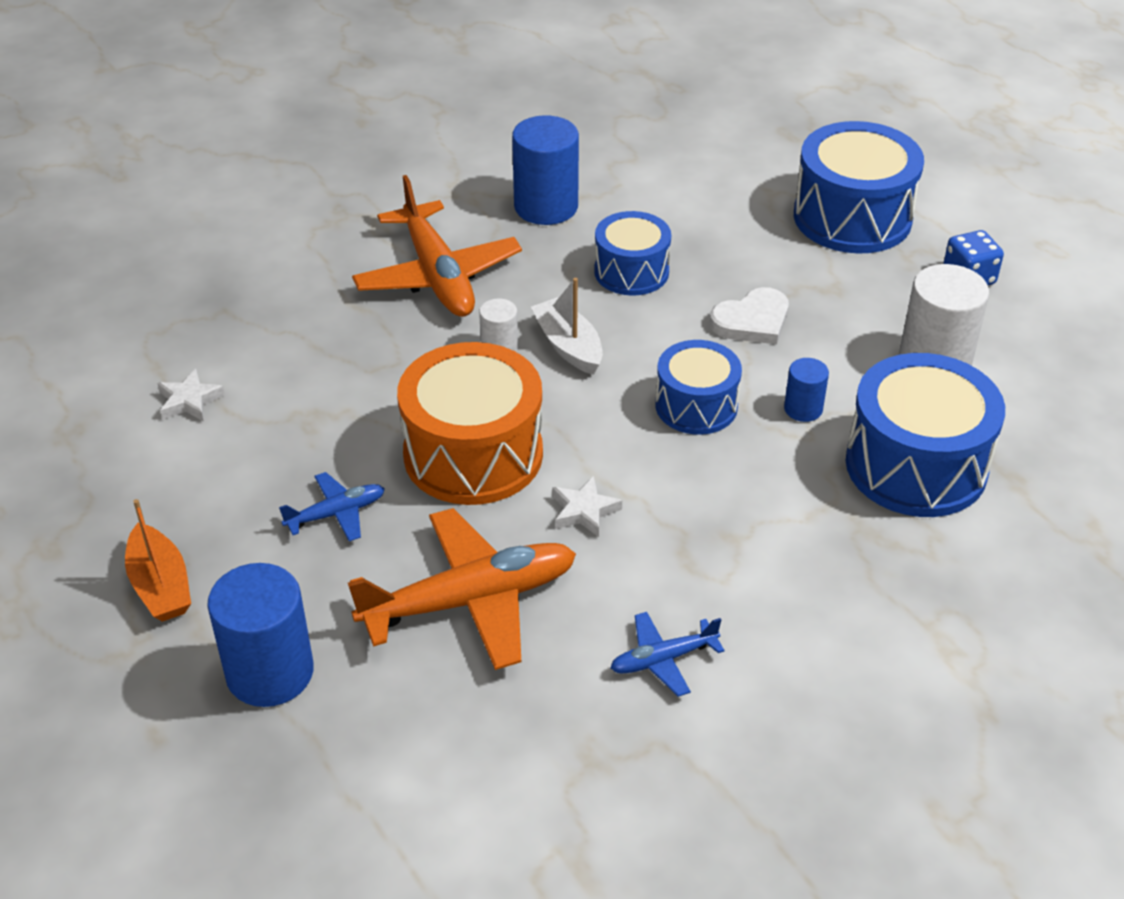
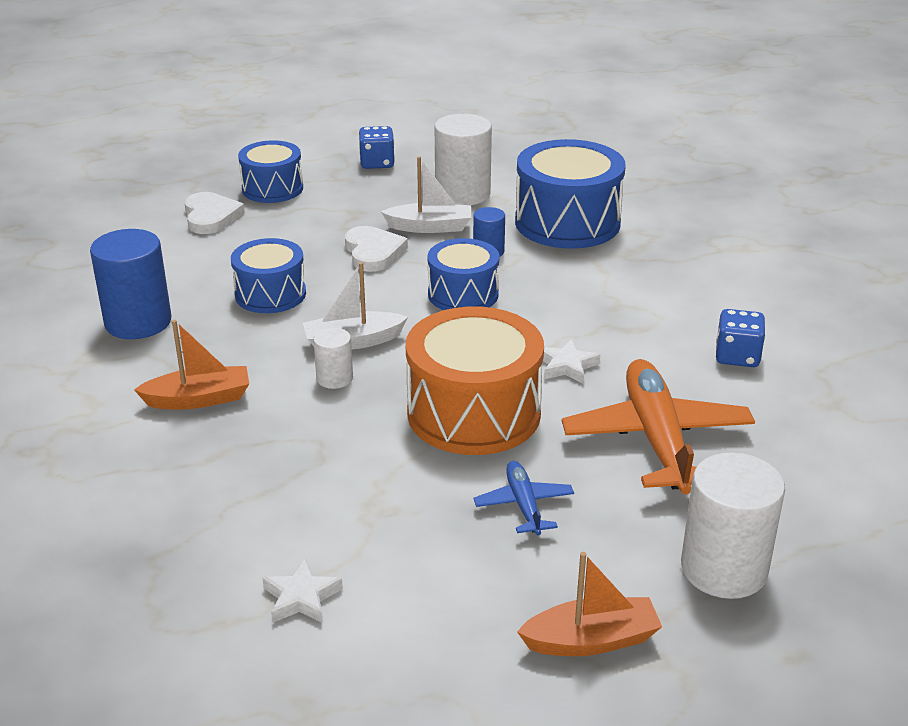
camera: 75 degrees left, 10 degrees down
(270, 672) = (724, 569): blue cylinder -> white cylinder
(438, 275) = (199, 399): orange plane -> orange boat
(663, 659) = (737, 356): blue plane -> blue dice
(764, 193) = (211, 217): none -> white heart
(834, 352) = (430, 227): none -> white boat
(852, 217) = (272, 188): blue drum -> blue drum, size x0.61

